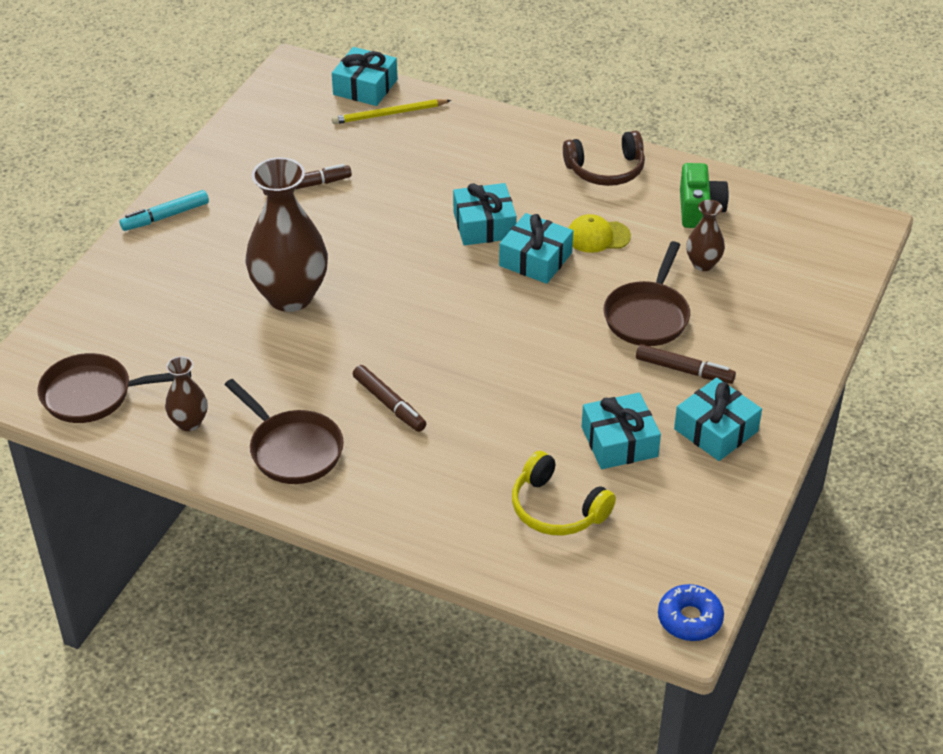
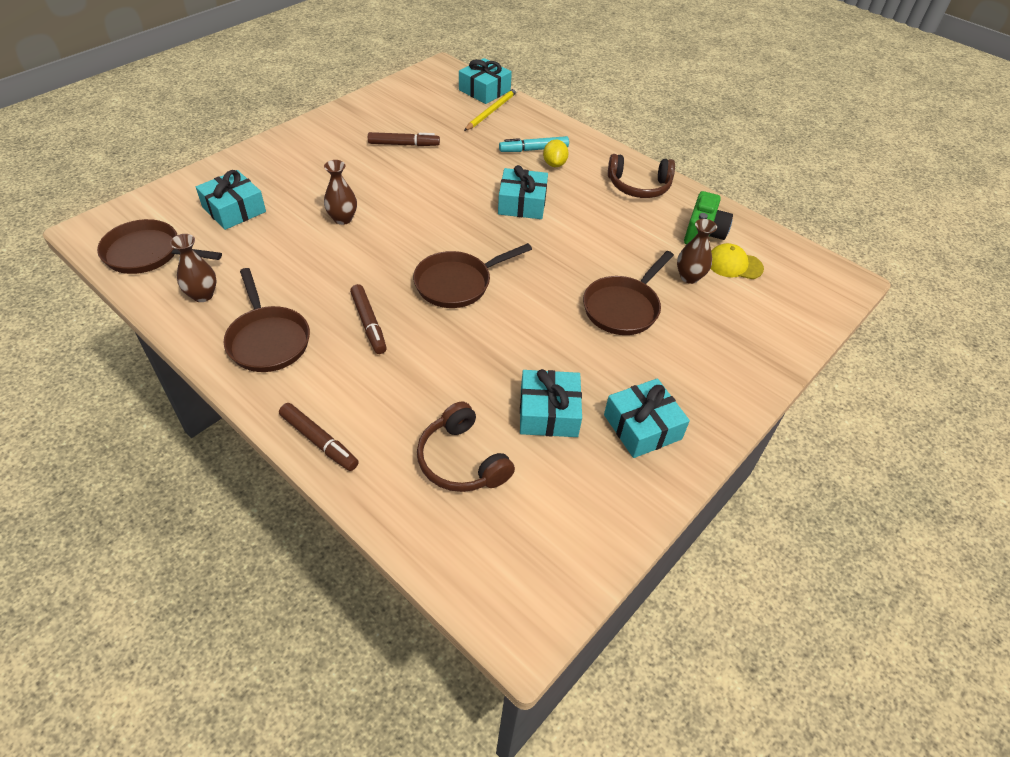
camera: 15 degrees right, 5 degrees up
(165, 216) = (289, 141): turquoise marker -> turquoise marker (533, 150)
(290, 296) = (343, 219): brown vase -> brown vase, size x0.48
(389, 114) = (492, 111): yellow pencil -> yellow pencil turned 120 degrees clockwise
(460, 336) = (457, 283): none -> brown pan
(497, 166) = (554, 164): none -> yellow lemon
(535, 259) = (550, 239): turquoise gift -> turquoise gift (234, 209)
(556, 509) = (461, 460): yellow headphones -> brown headphones
(598, 236) = (609, 234): yellow cap -> yellow cap (734, 264)
(684, 370) = (635, 363): brown marker -> brown marker (319, 441)
(689, 619) = (535, 620): blue donut -> none

